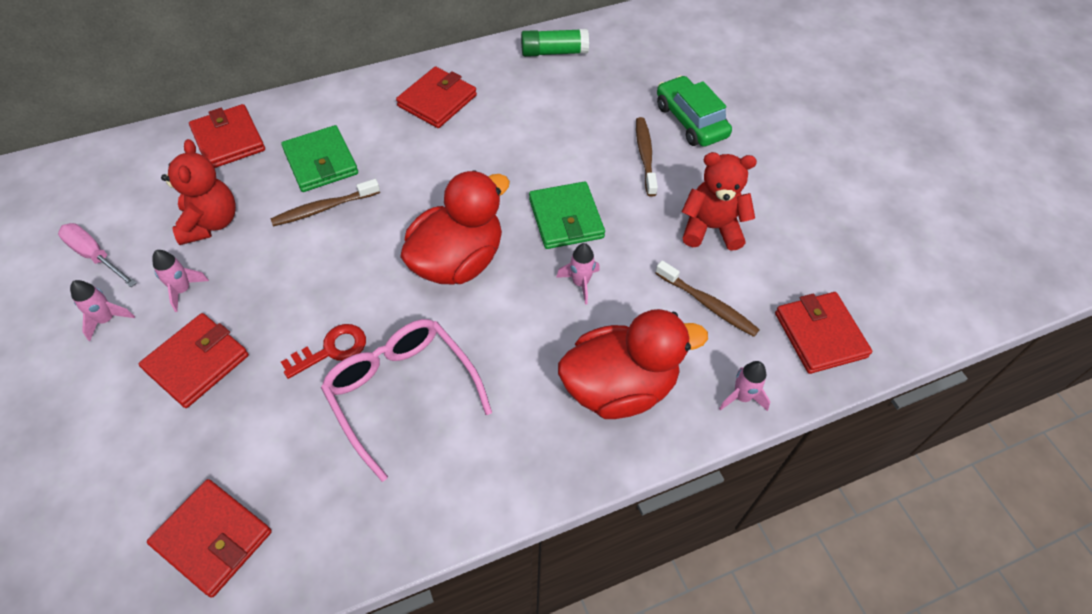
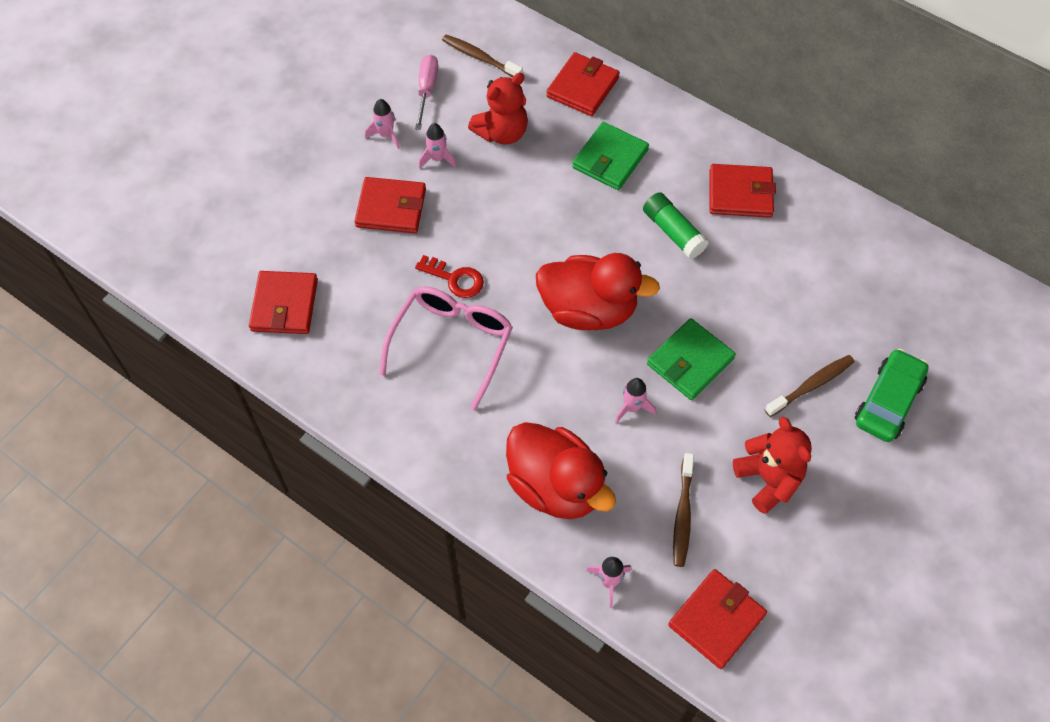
camera: 60 degrees right, 5 degrees up
(323, 208) = (568, 191): brown toothbrush -> brown toothbrush (480, 57)
(554, 52) = (878, 244): green glue stick -> green glue stick (673, 232)

